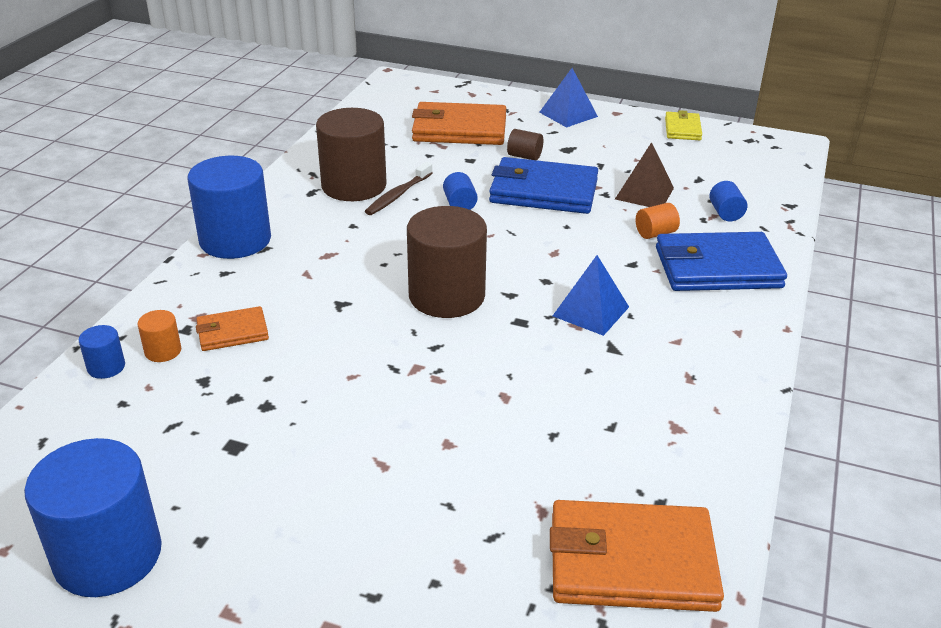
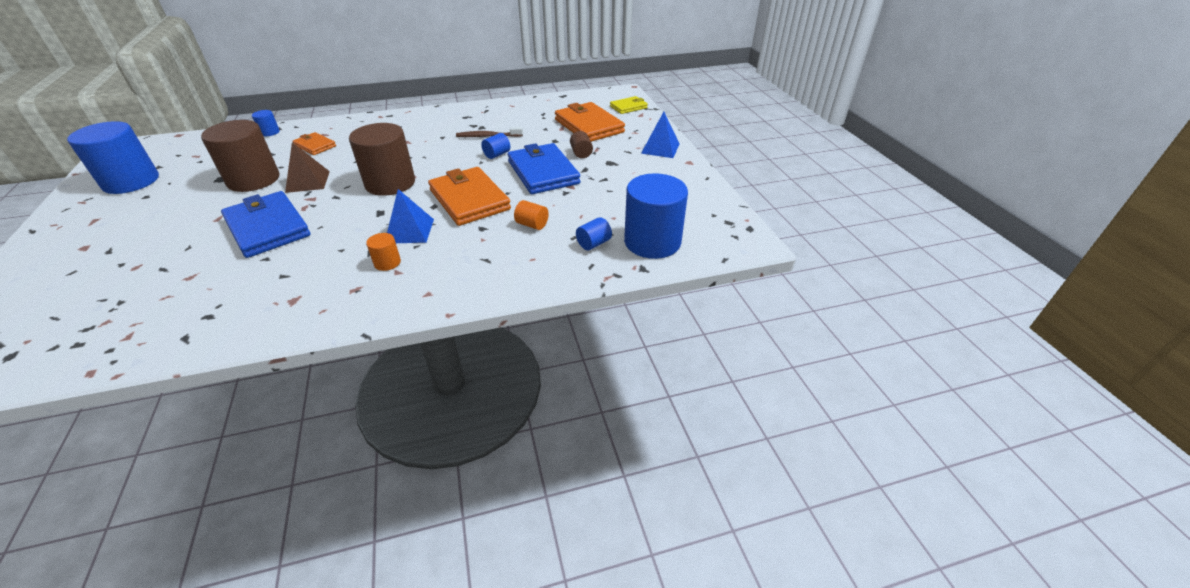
camera: 55 degrees right, 5 degrees up
(163, 351) = (289, 138): orange cylinder -> orange cylinder (387, 263)
(235, 240) = (399, 118): blue cylinder -> blue cylinder (652, 242)
(354, 186) = (485, 123): brown cylinder -> brown cylinder (253, 180)
(631, 562) = (147, 322): orange wallet -> orange wallet (469, 199)
(644, 193) = (584, 205): brown pyramid -> brown pyramid (308, 181)
(682, 129) = (703, 191): yellow wallet -> yellow wallet (628, 107)
(717, 268) = (509, 261): blue wallet -> blue wallet (268, 227)

